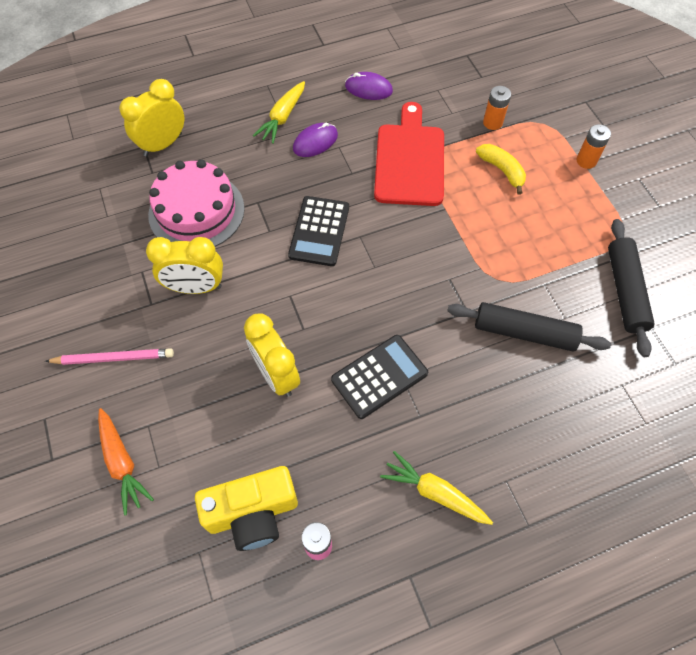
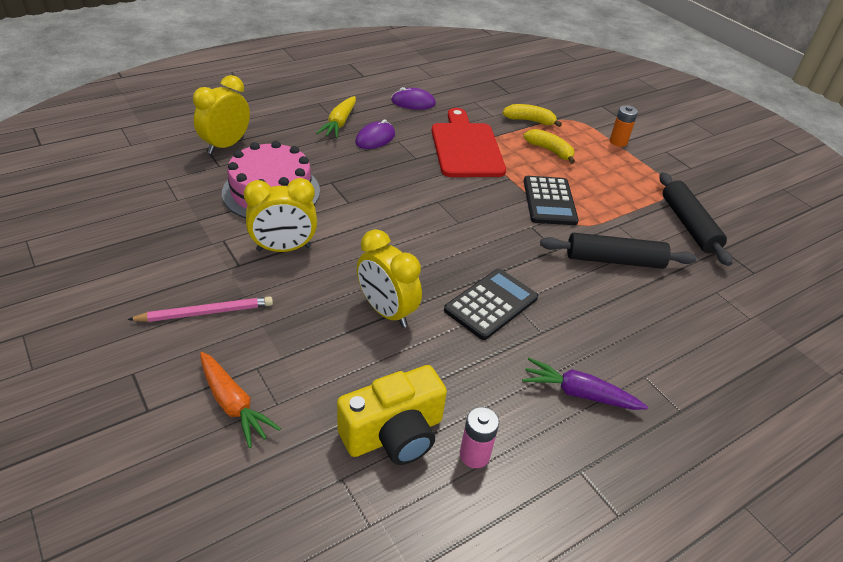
camera: 15 degrees left, 20 degrees down
(319, 231) = (397, 200): black calculator -> black calculator (549, 201)
(434, 492) = (578, 393): yellow carrot -> purple carrot
(492, 123) = (529, 121): orange battery -> yellow banana

